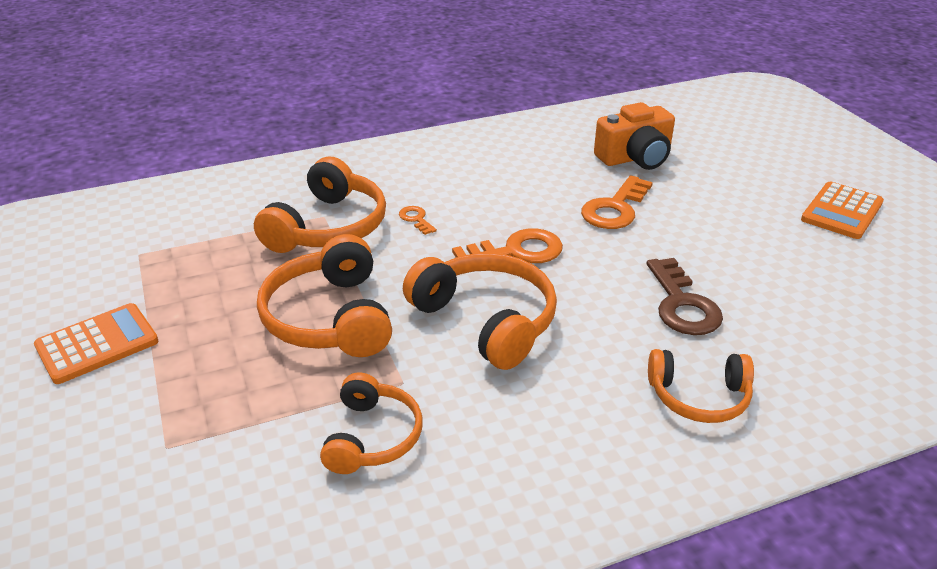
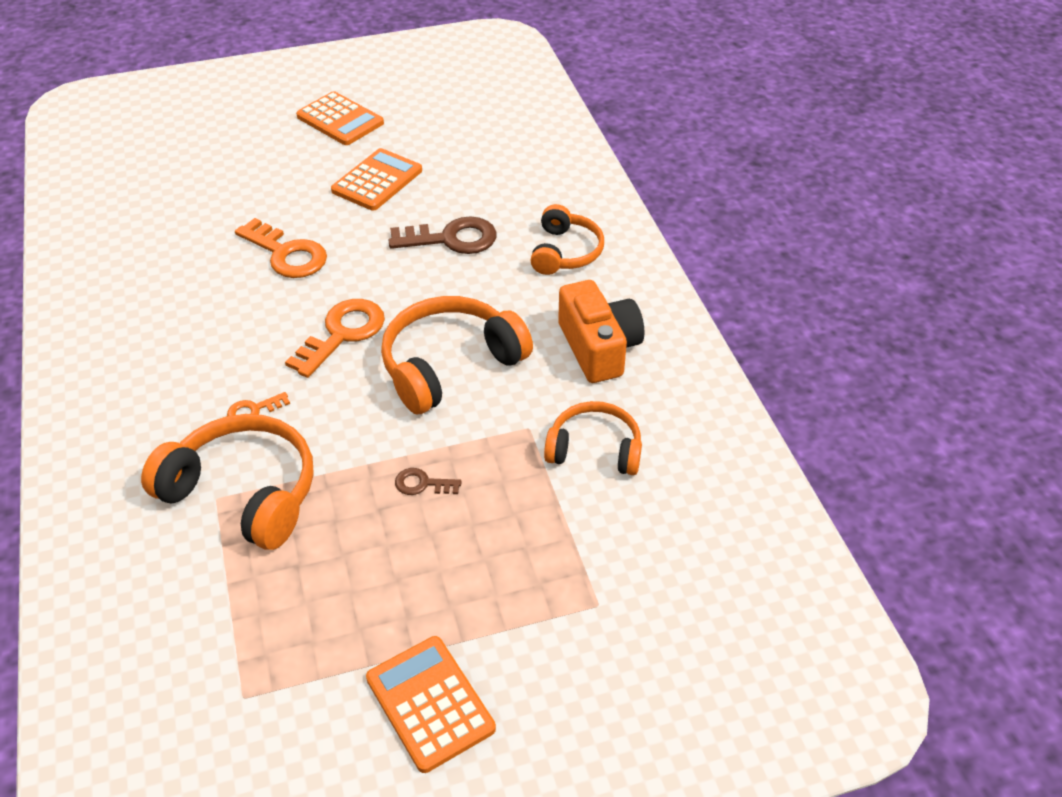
camera: 85 degrees left, 10 degrees up
(330, 317) = (422, 484): orange headphones -> brown key
(516, 251) = (342, 334): orange key -> orange key turned 45 degrees clockwise
(635, 158) = (190, 223): orange camera -> orange camera (599, 348)
(753, 245) = (377, 181): none -> orange calculator

